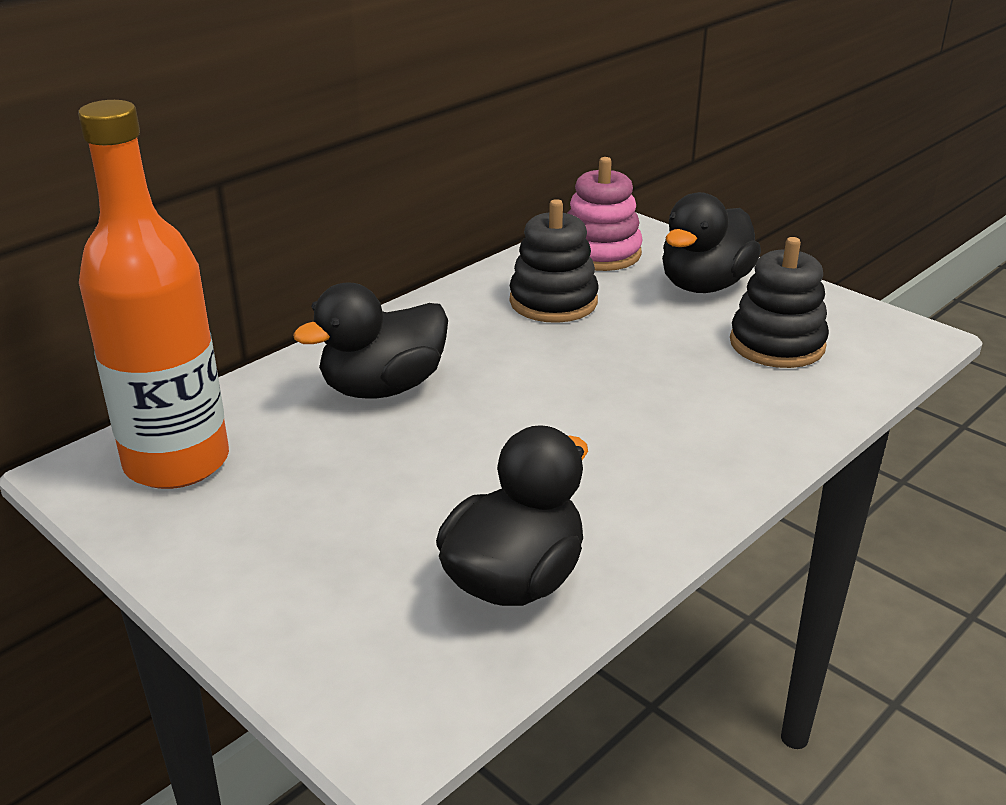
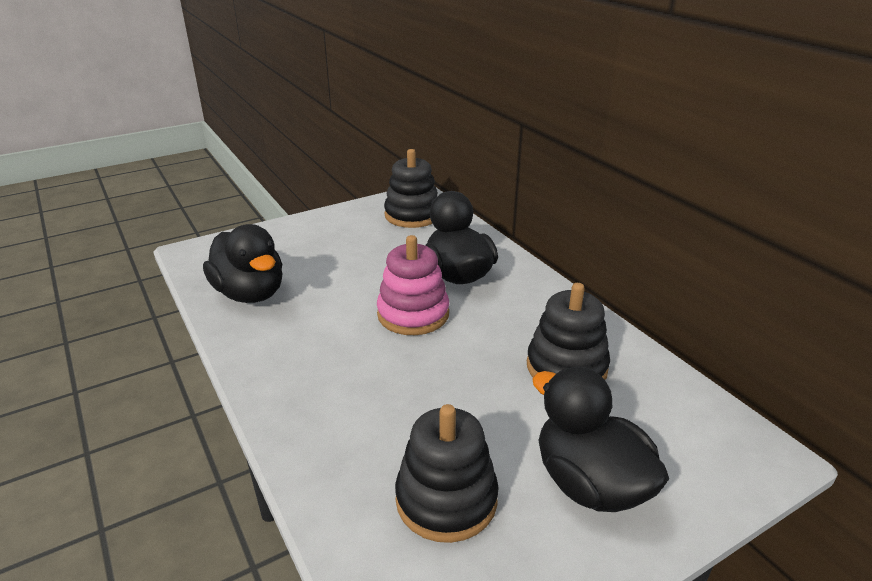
camera: 105 degrees right, 0 degrees up
(177, 462) = (412, 215): orange bottle -> black stacking toy
(600, 253) = (673, 421): pink stacking toy -> pink stacking toy (413, 314)

